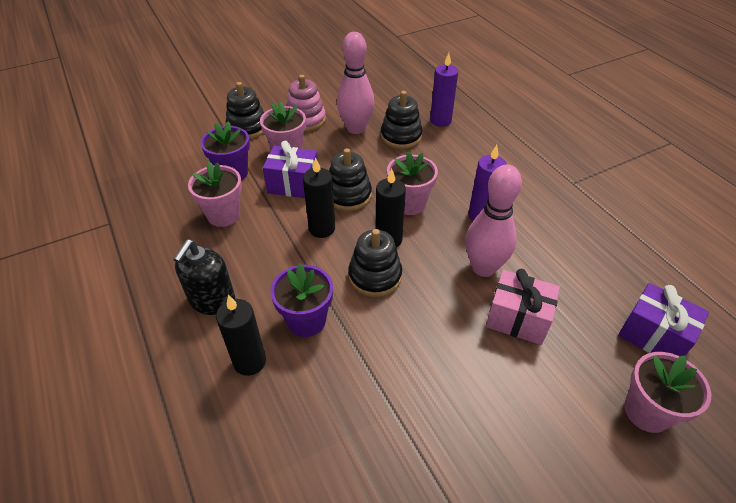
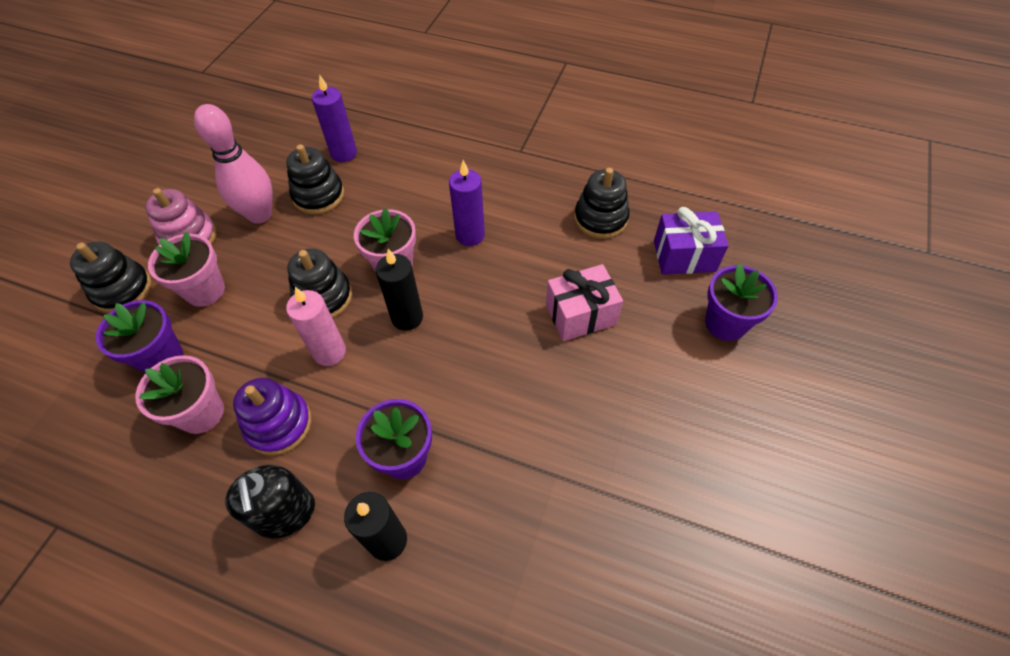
camera: 40 degrees left, 10 degrees up
(256, 249) = (279, 424): none -> purple stacking toy
(293, 184) = (250, 324): purple gift -> none
(322, 229) = (329, 352): black candle -> pink candle
(375, 276) = (428, 364): black stacking toy -> black stacking toy (600, 219)
(483, 268) = (515, 286): pink bowling pin -> none
(647, 411) = (725, 323): pink flower pot -> purple flower pot

